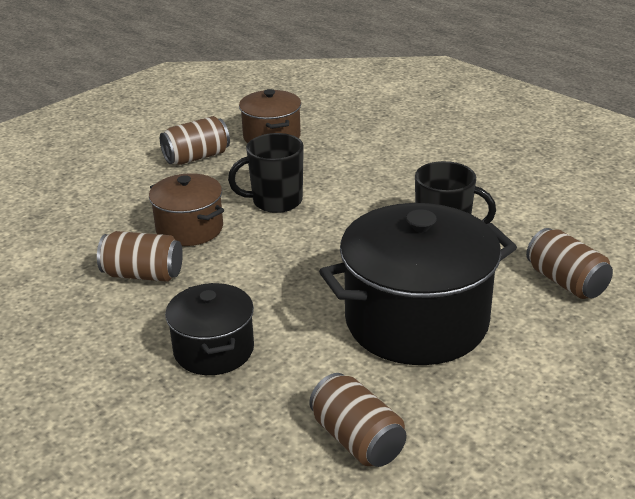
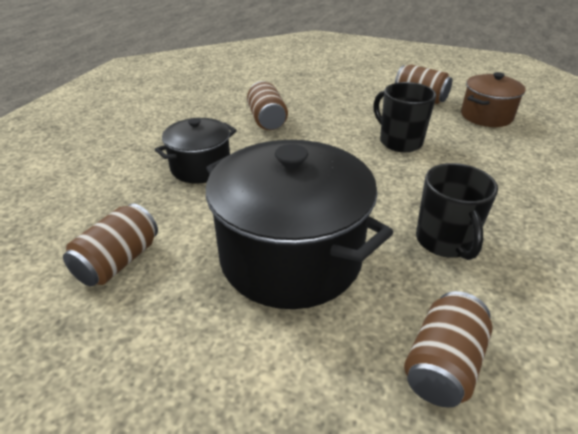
camera: 65 degrees right, 5 degrees up
(189, 229) = (331, 120): brown pot -> none

